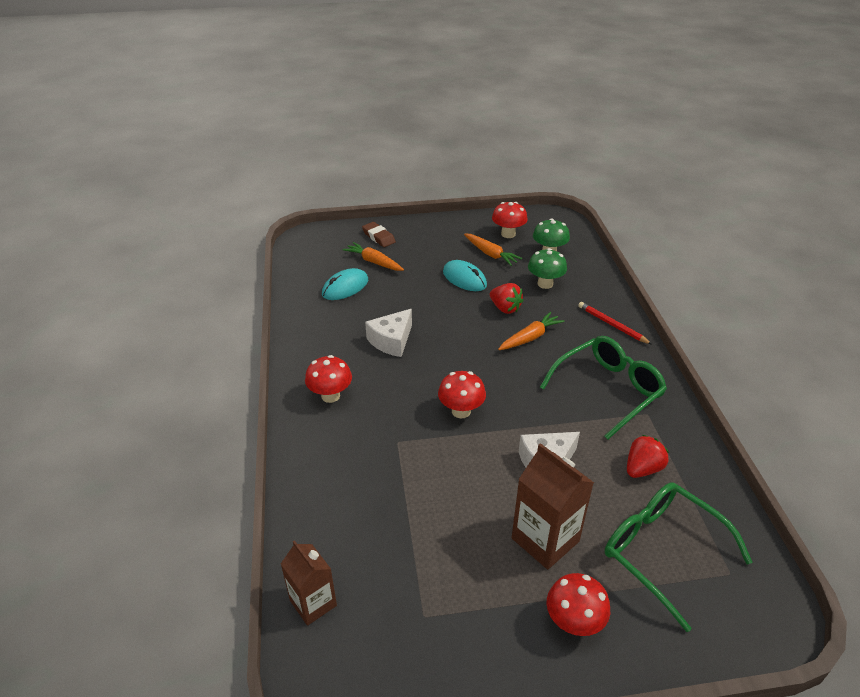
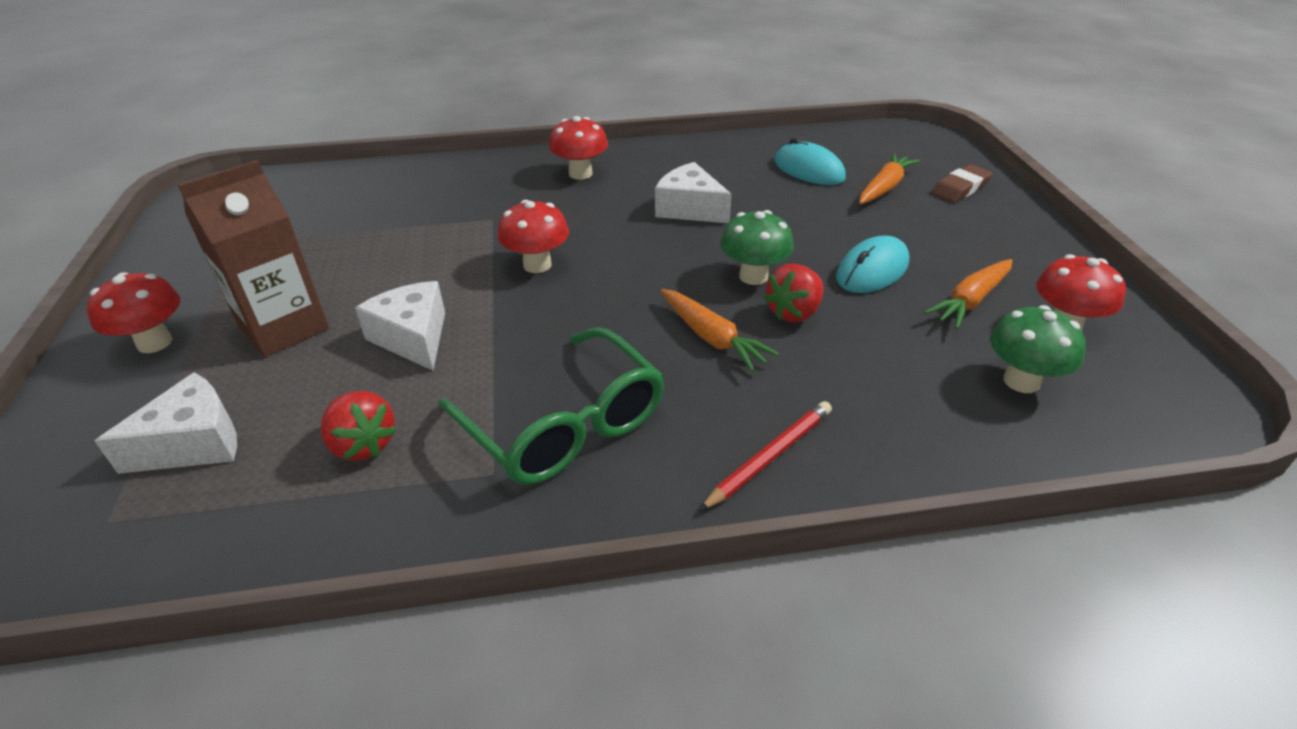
camera: 90 degrees right, 0 degrees up
(313, 603) = (295, 183): brown carton -> none
(545, 284) = (893, 367): green mushroom -> green mushroom (753, 276)
(663, 553) = (194, 443): green glasses -> white cheese

